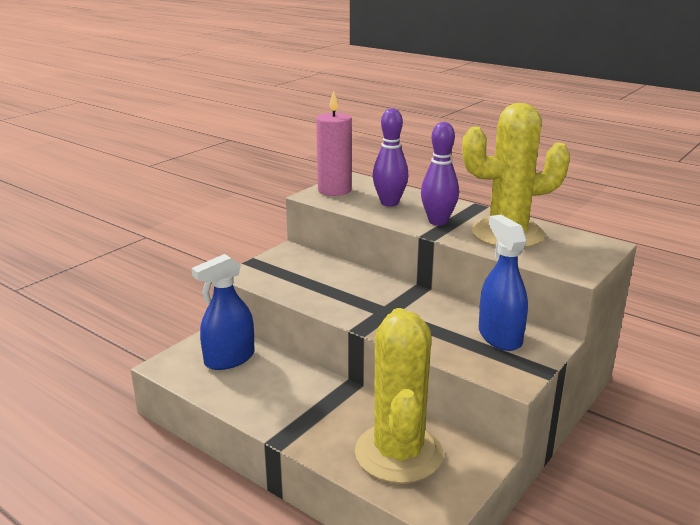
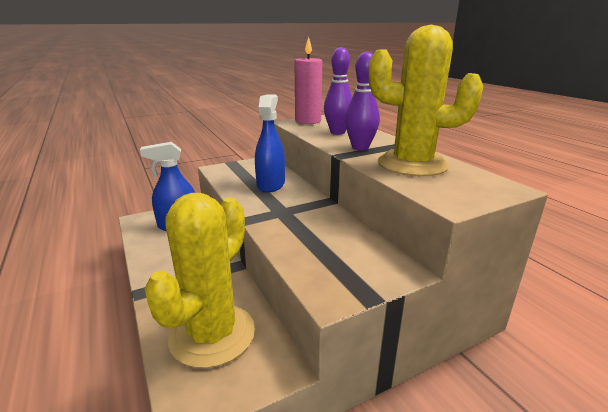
camera: 25 degrees right, 0 degrees up
(499, 336) = (356, 253): blue spray bottle -> blue spray bottle (270, 185)

